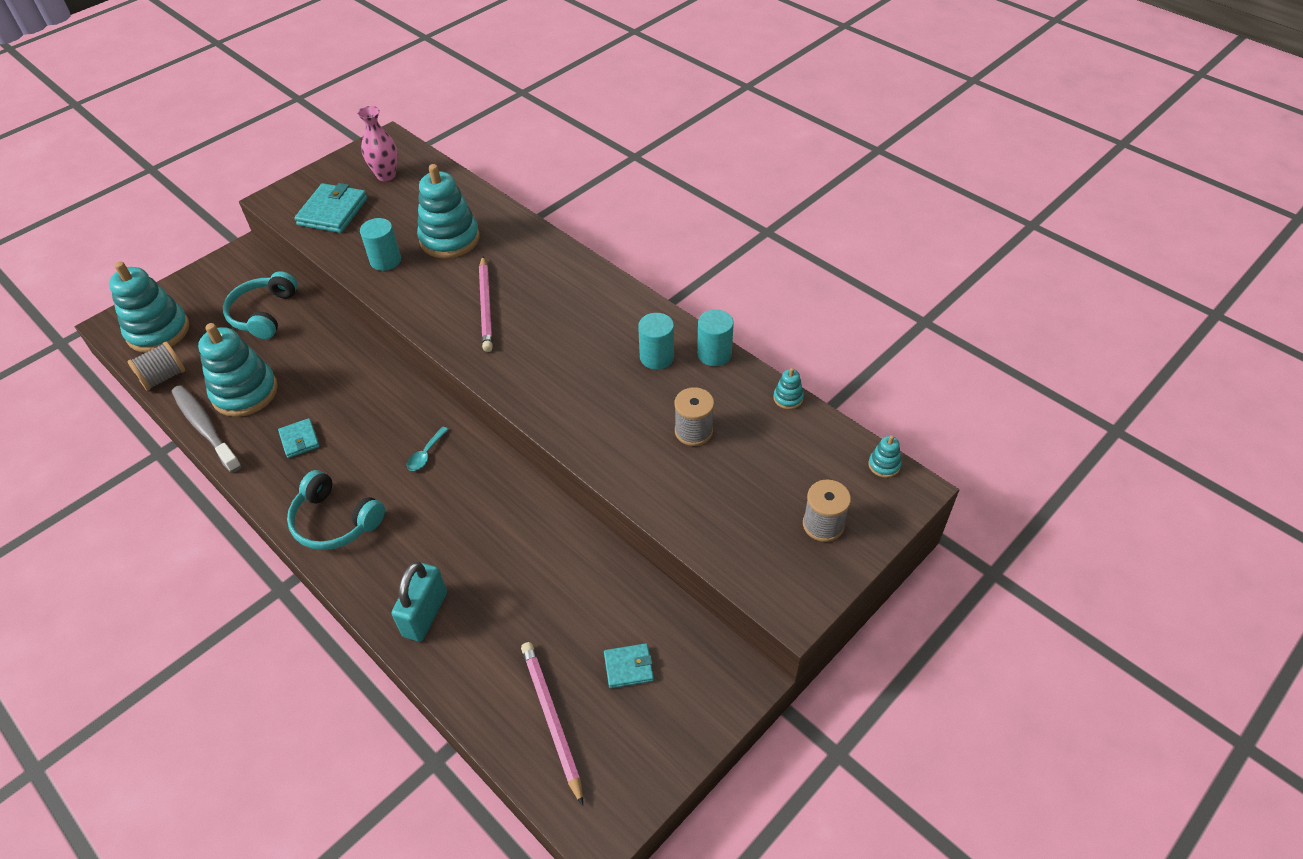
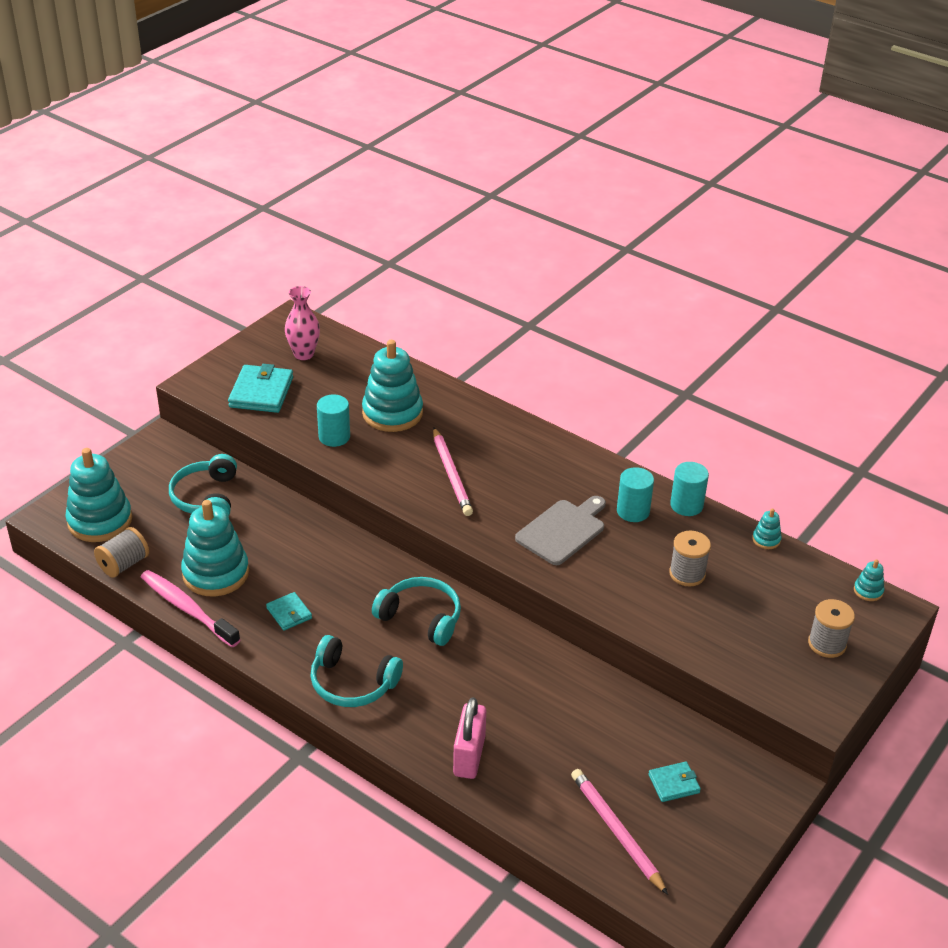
camera: 10 degrees left, 10 degrees down
(205, 428) = (187, 609): grey toothbrush -> pink toothbrush
(425, 614) = (469, 756): turquoise padlock -> pink padlock
(426, 454) = (421, 617): turquoise spoon -> turquoise headphones
(579, 374) = (563, 530): none -> grey cutting board

